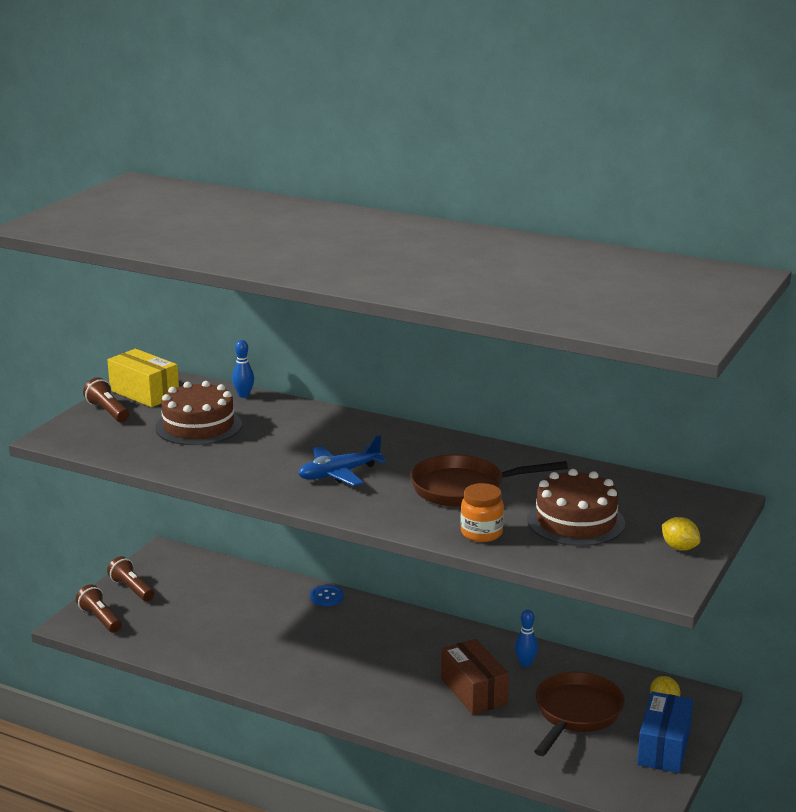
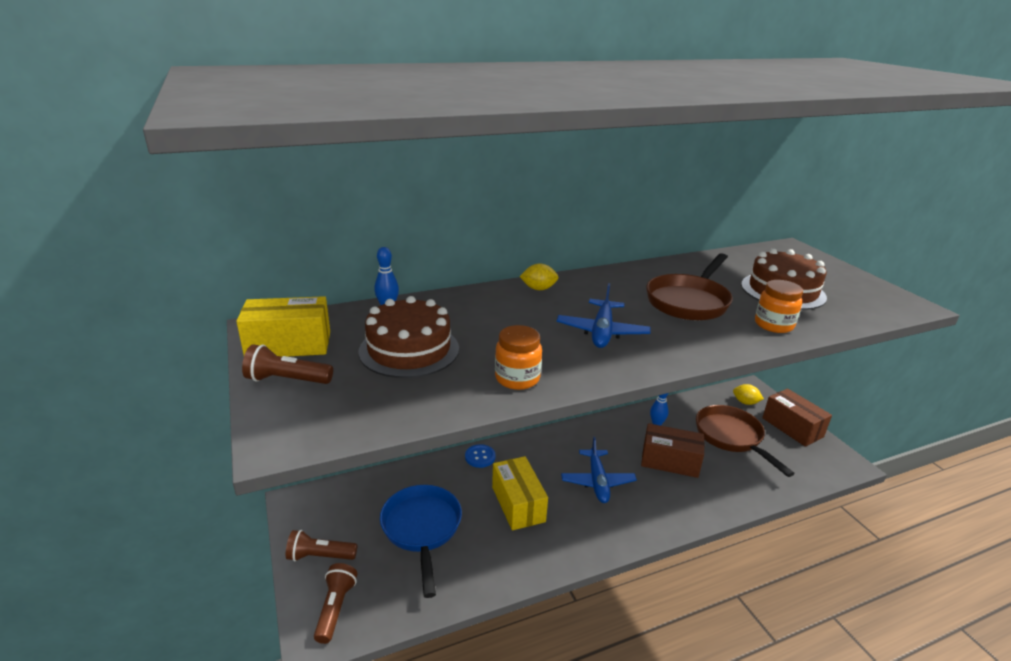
camera: 50 degrees left, 5 degrees up
(100, 619) = (336, 608): brown flashlight -> brown flashlight turned 90 degrees clockwise
(210, 613) = (422, 529): none -> blue pan
(219, 470) = (517, 378): none -> orange jar
(297, 640) = (518, 504): none -> yellow box
(382, 665) = (597, 481): none -> blue plane
(664, 747) = (792, 427): blue box -> brown box
(679, 547) = (850, 280): yellow lemon -> yellow lemon (538, 289)

